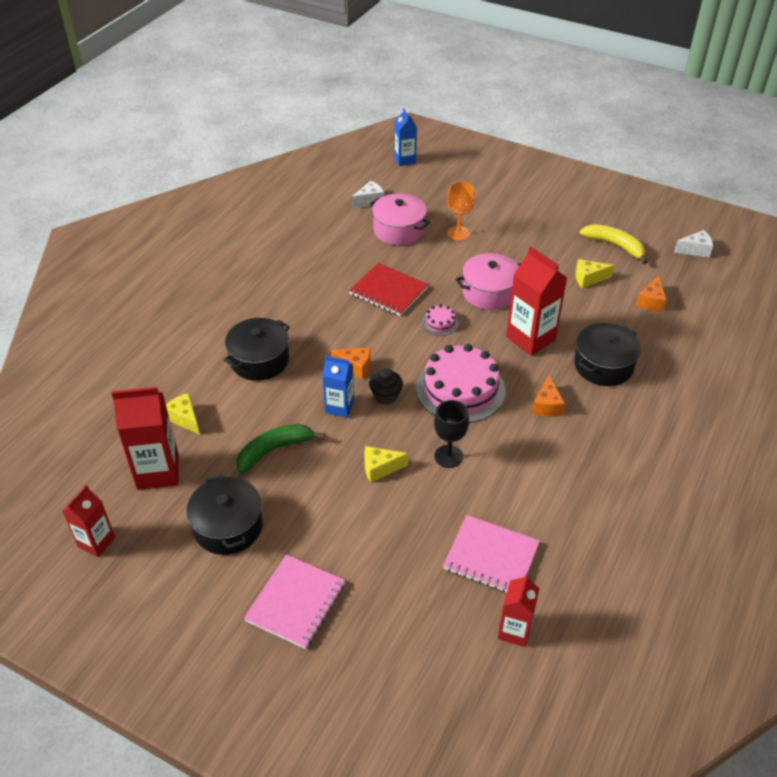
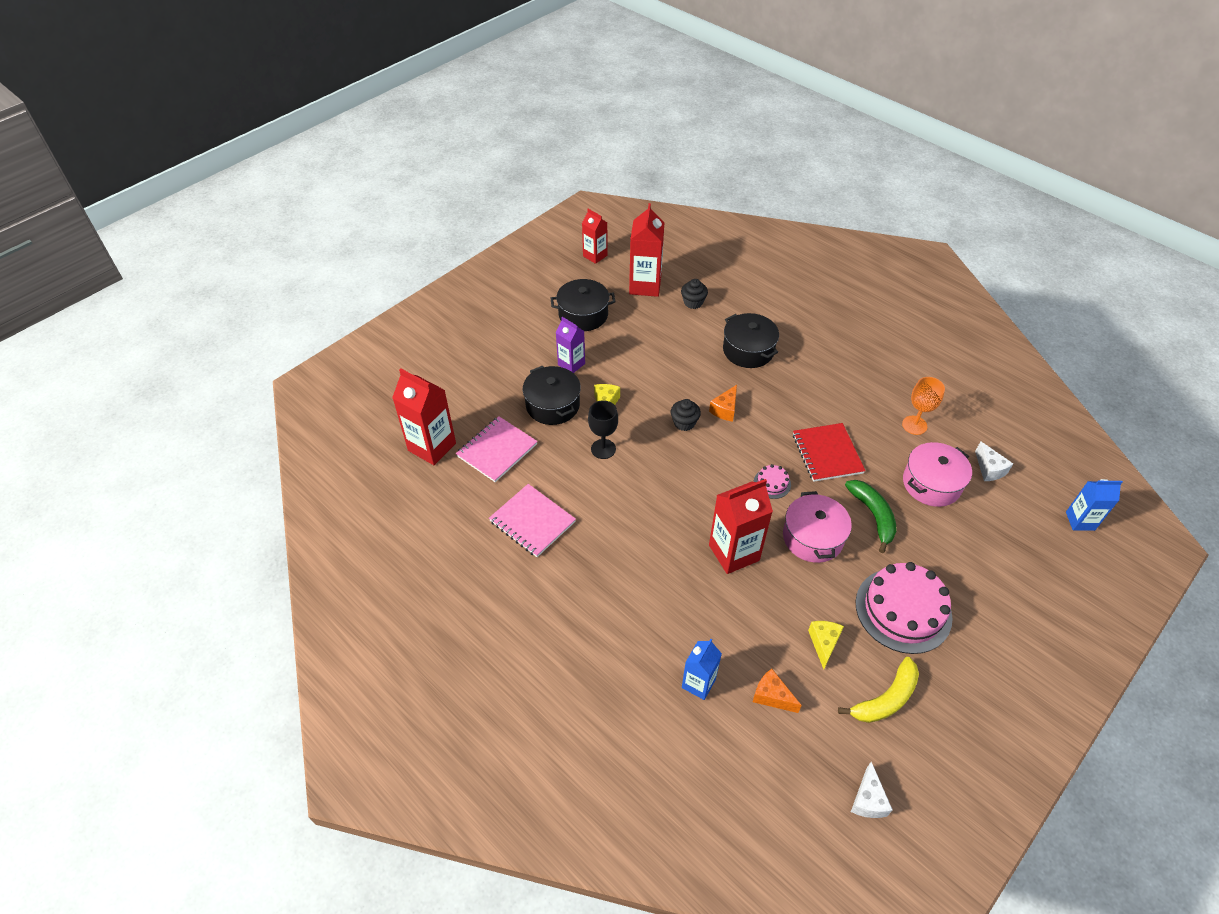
camera: 105 degrees right, 5 degrees up
(184, 418) = (693, 302): yellow cheese -> black cupcake
(274, 450) = (645, 346): green banana -> green banana (873, 516)
(296, 602) = (508, 339): pink notebook -> pink notebook (532, 521)
(324, 517) = (571, 364): none -> purple carton
(339, 407) = (679, 391): blue carton -> blue carton (698, 683)
(388, 291) = (827, 453): red notebook -> red notebook turned 60 degrees counterclockwise
(458, 233) = (922, 537): orange goblet -> orange goblet (914, 425)
(460, 389) = (678, 476): pink cake -> pink cake (903, 610)
(514, 631) = (432, 447): red carton -> red carton, size x1.63
(547, 405) = (639, 537): orange cheese -> none
(603, 365) = (679, 605): black pot -> black pot (553, 405)

